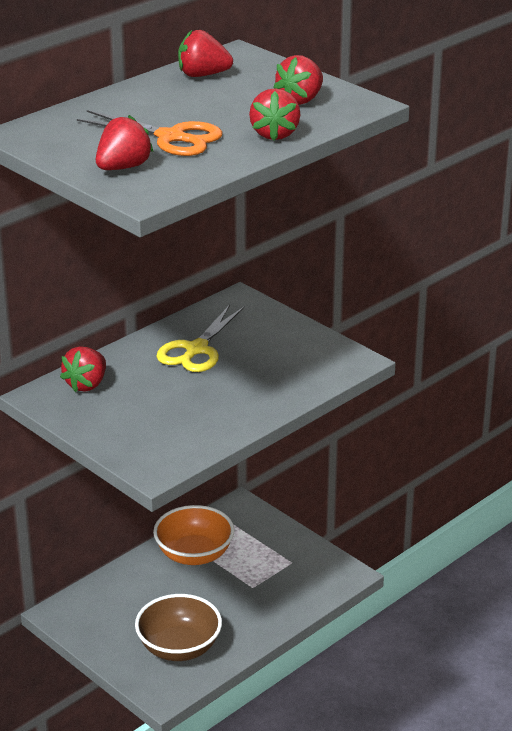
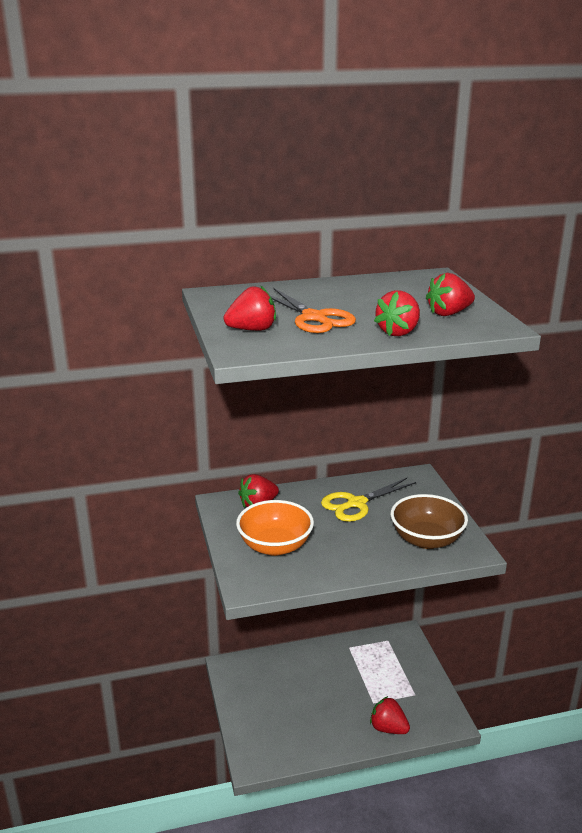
camera: 30 degrees right, 5 degrees down
(179, 648) = (288, 729): brown bowl -> brown bowl (426, 539)
(194, 554) = (348, 659): orange bowl -> orange bowl (275, 546)
(202, 75) = (390, 283): red strawberry -> red strawberry (388, 728)

